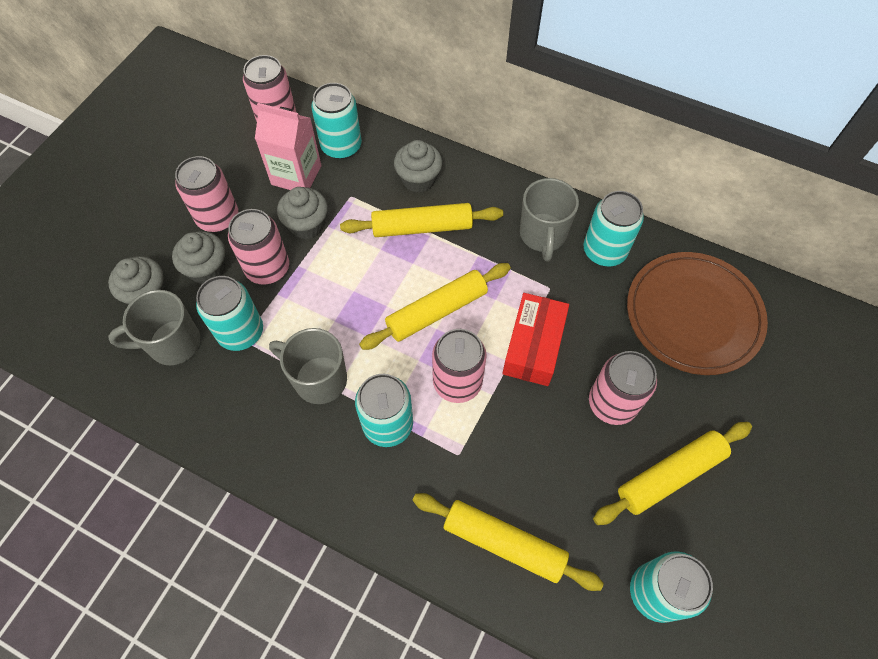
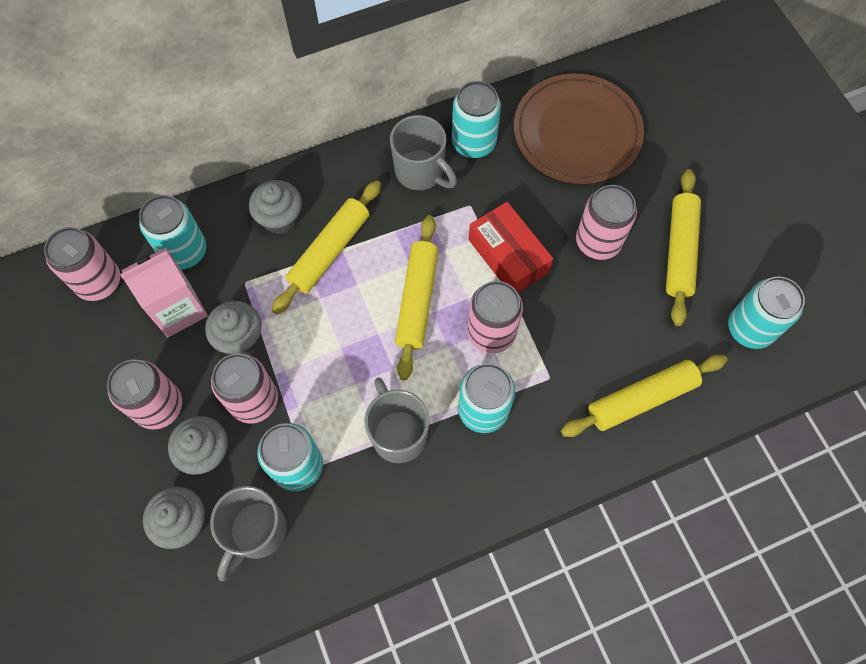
camera: 50 degrees left, 5 degrees up
(318, 379) = (398, 434): grey mug -> grey mug turned 90 degrees clockwise

